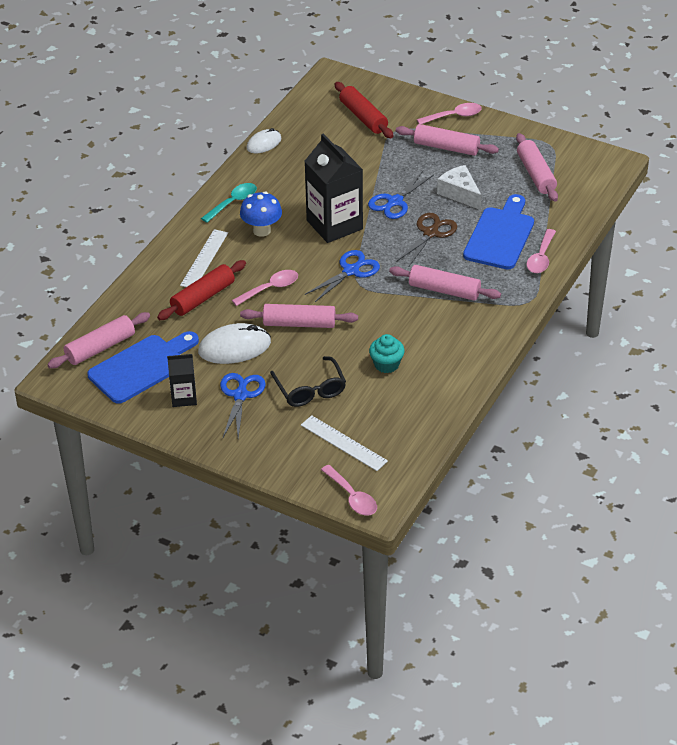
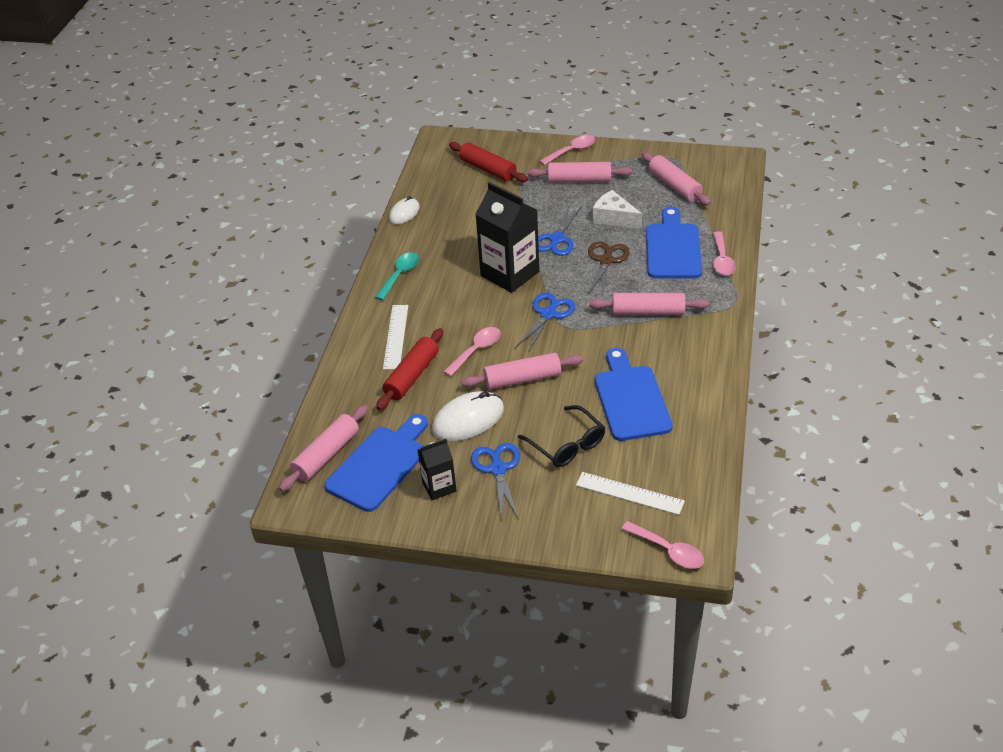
camera: 15 degrees left, 0 degrees up
(261, 230) = (441, 295): blue mushroom -> none
(386, 364) = (630, 399): turquoise cupcake -> blue cutting board

